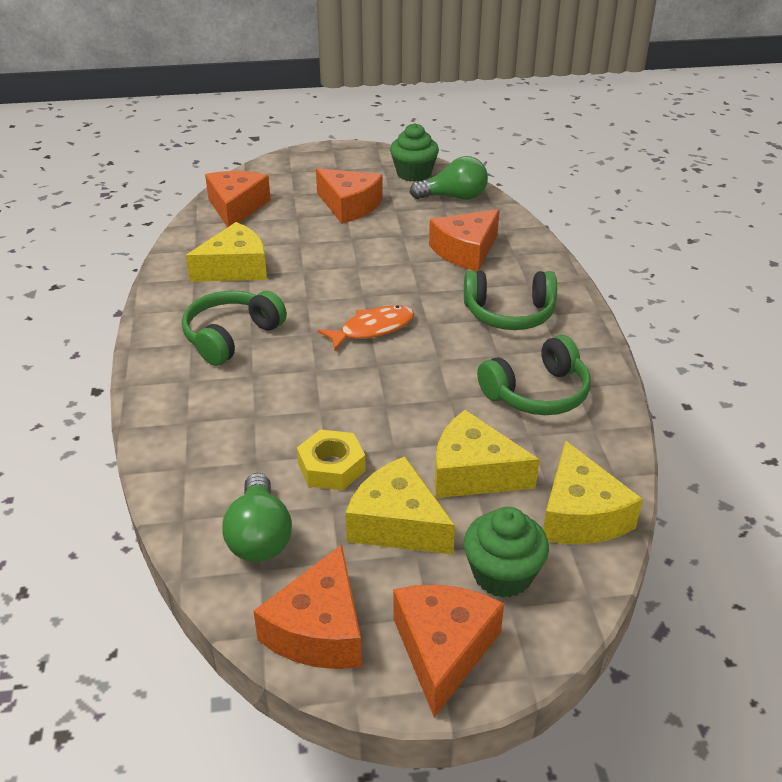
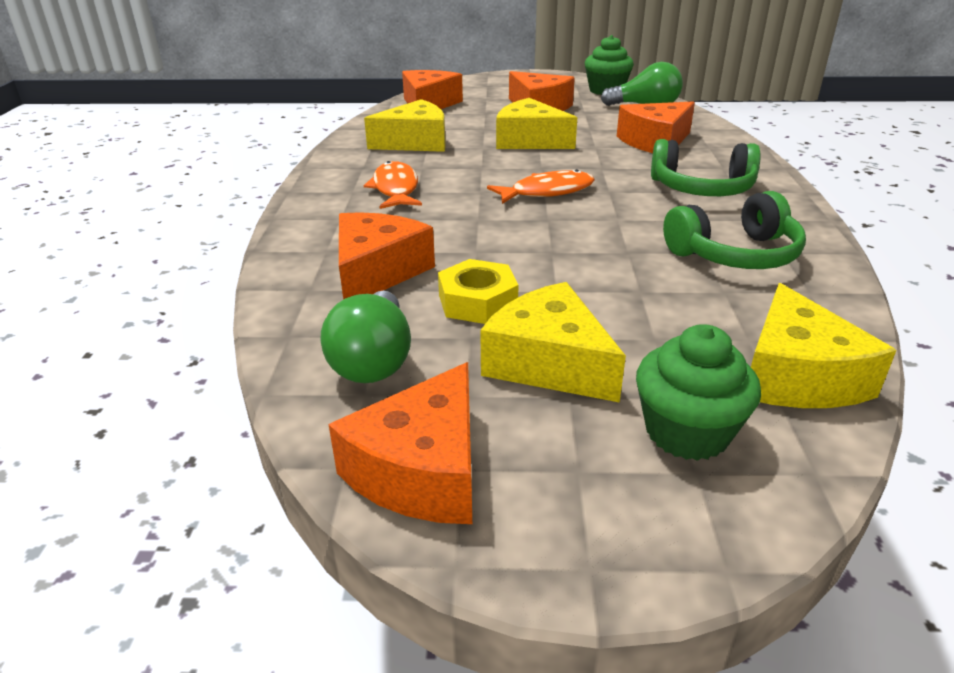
camera: 10 degrees right, 5 degrees down
(231, 336) = (395, 189): green headphones -> orange fish
(443, 650) = (595, 516): orange cheese -> orange cheese (377, 272)
(473, 472) = (652, 320): yellow cheese -> yellow cheese (530, 141)

